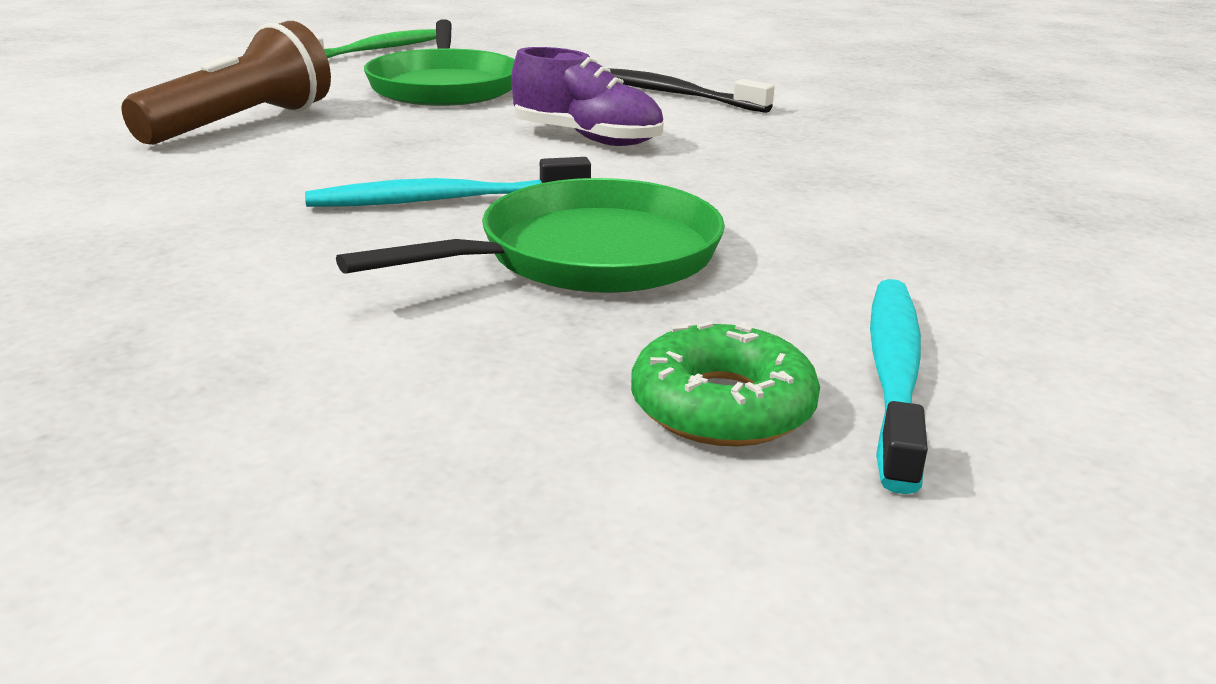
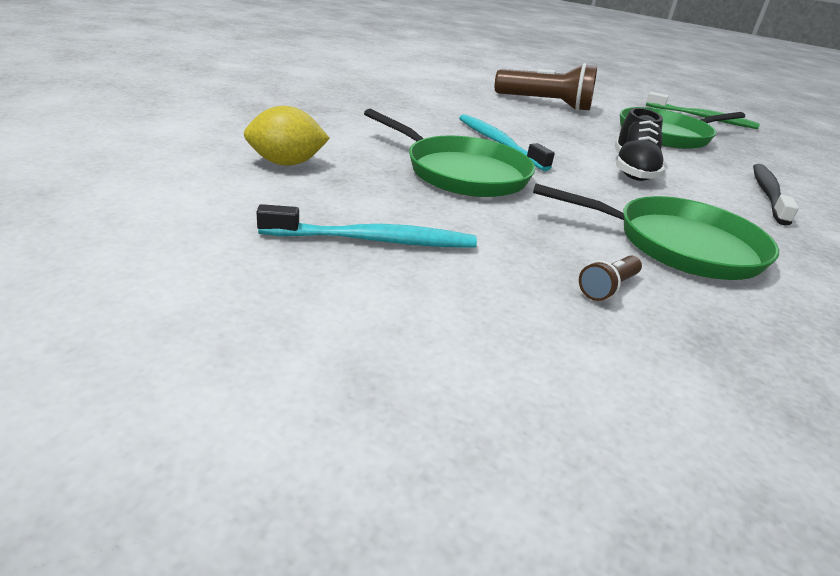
camera: 70 degrees right, 5 degrees up
(514, 435) = (286, 163): none -> yellow lemon
(587, 138) = (632, 170): purple shoe -> black shoe
(722, 406) = (323, 199): green donut -> none
(840, 173) = (679, 245): none -> green pan
(975, 237) = (608, 288): none -> brown flashlight

